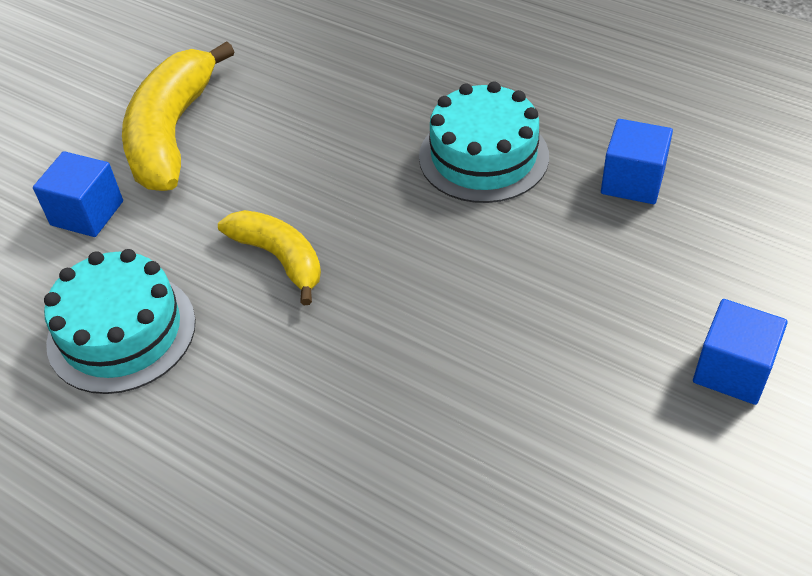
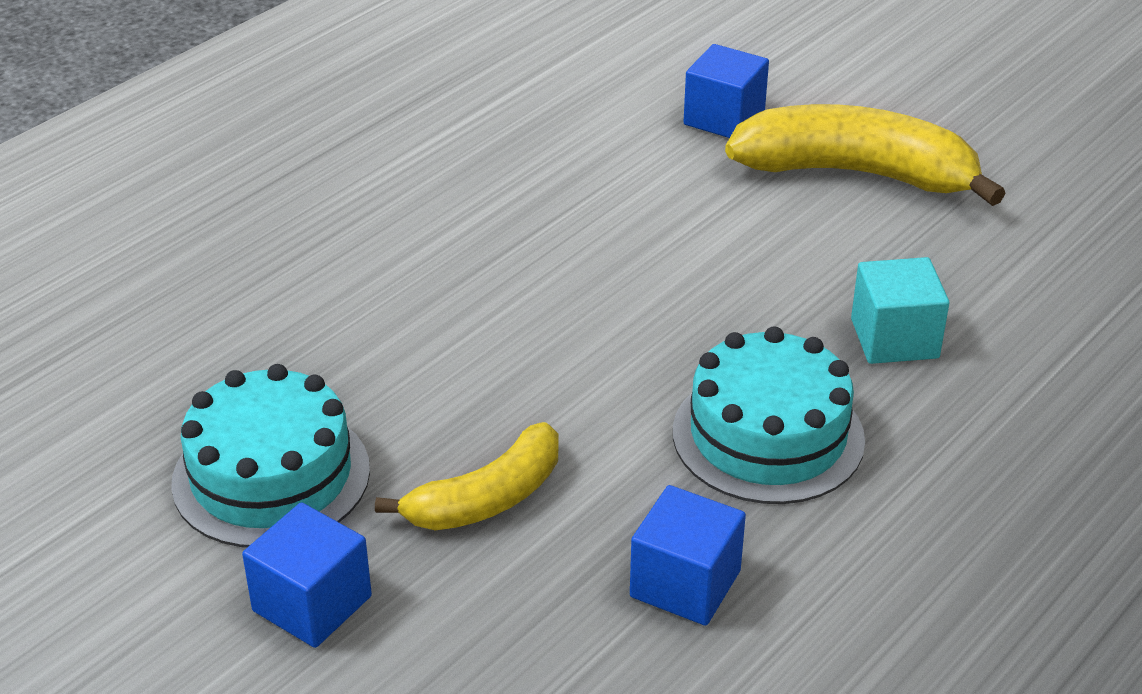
camera: 95 degrees right, 10 degrees down
(121, 332) = (540, 144): turquoise cake -> turquoise cake (271, 476)
(279, 258) = (617, 248): yellow banana -> yellow banana (487, 499)
(369, 106) = (894, 338): none -> turquoise cube

